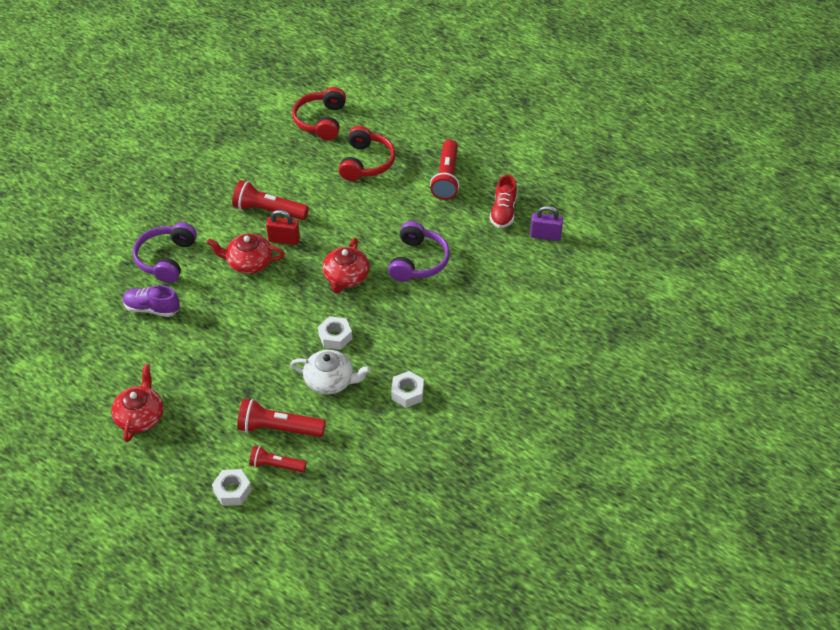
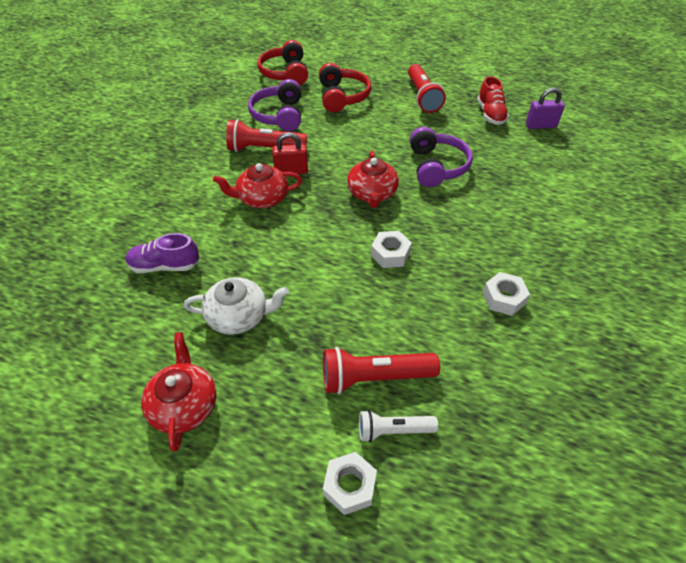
camera: 15 degrees left, 0 degrees up
(166, 259) = (168, 211): purple headphones -> purple headphones (279, 115)
(276, 465) = (393, 430): red flashlight -> white flashlight
(330, 381) = (409, 304): white teapot -> white teapot (239, 316)

